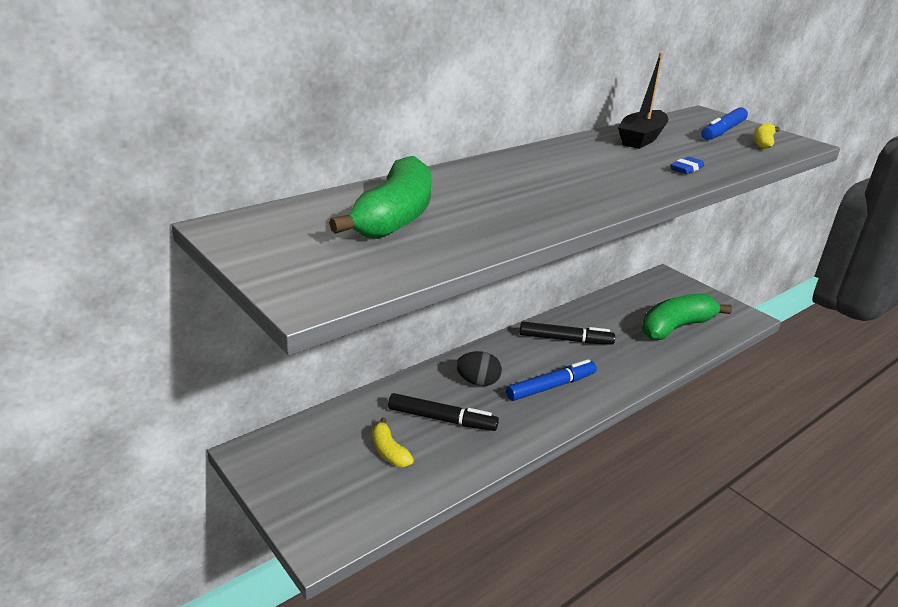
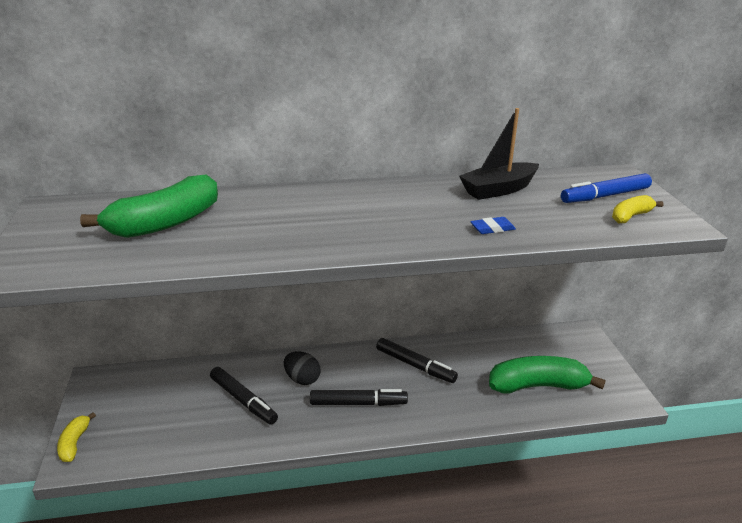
camera: 30 degrees right, 0 degrees up
(389, 451) = (181, 412): yellow banana -> yellow banana (74, 443)
(551, 386) = (358, 403): blue marker -> black marker

